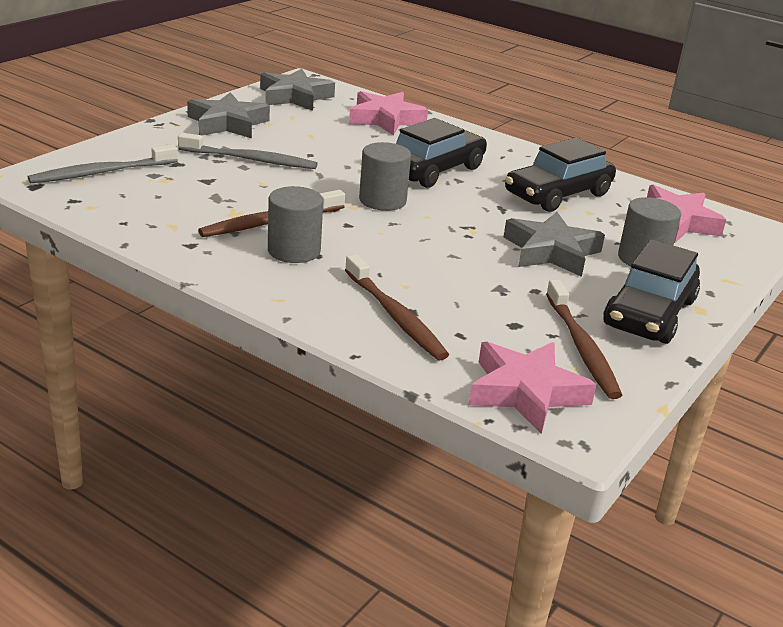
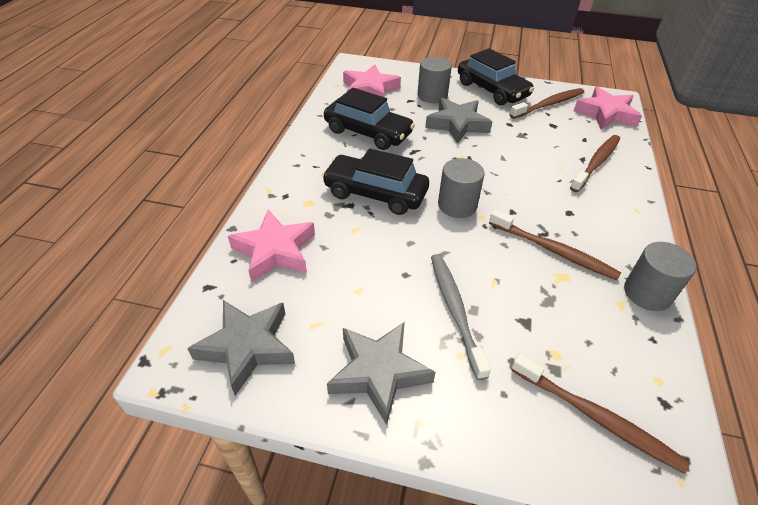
camera: 110 degrees left, 15 degrees up
(101, 173) = (596, 417): grey toothbrush -> brown toothbrush
(294, 251) = (577, 224): grey cylinder -> grey cylinder (647, 293)
(649, 313) = (492, 90): black car -> black car turned 45 degrees clockwise

